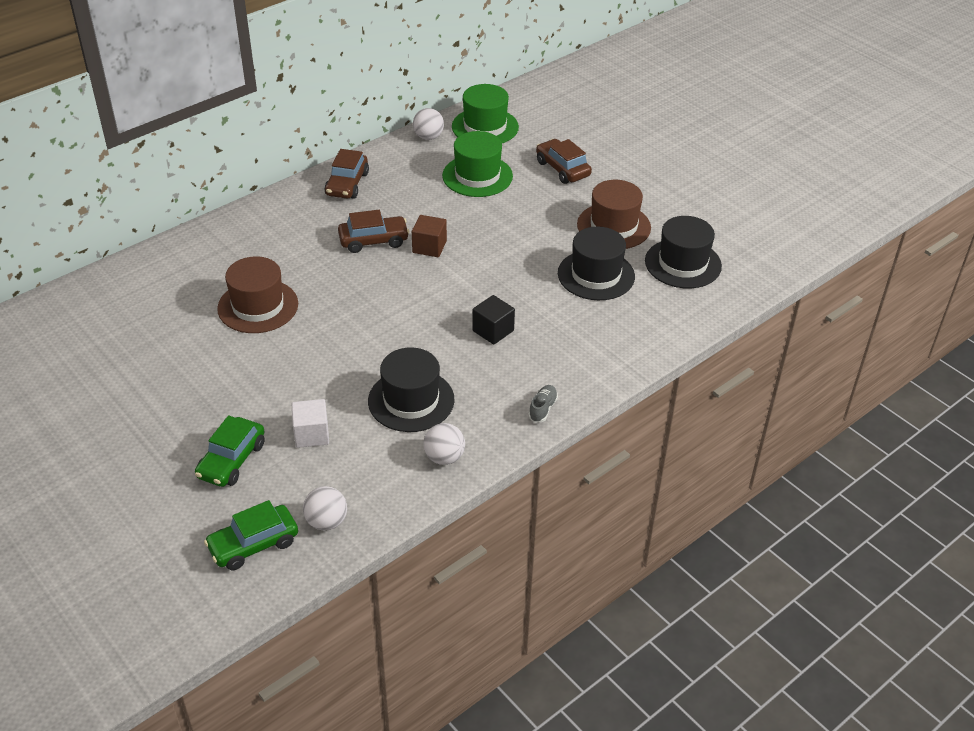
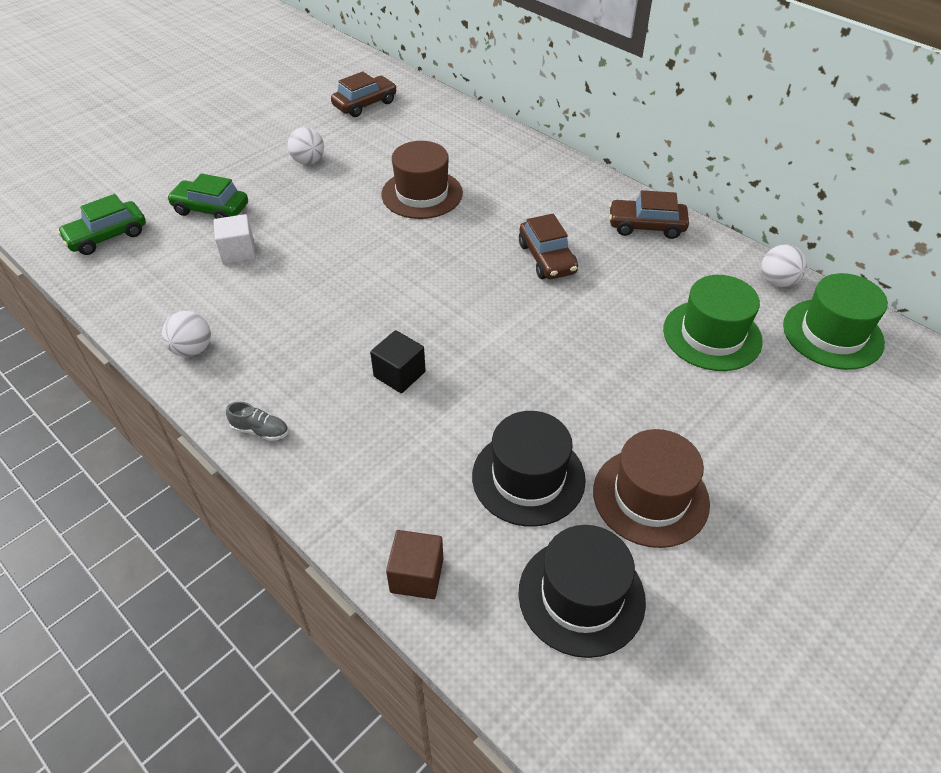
camera: 85 degrees right, 5 degrees up
(253, 544) = (107, 236): green car -> green car turned 90 degrees counterclockwise
(326, 522) = (122, 276): white ball -> white ball (308, 161)
(411, 400) = (281, 315): black hat -> none
(429, 247) = (547, 304): brown cube -> brown cube (417, 575)
(562, 169) = (772, 427): brown car -> brown car (365, 104)

